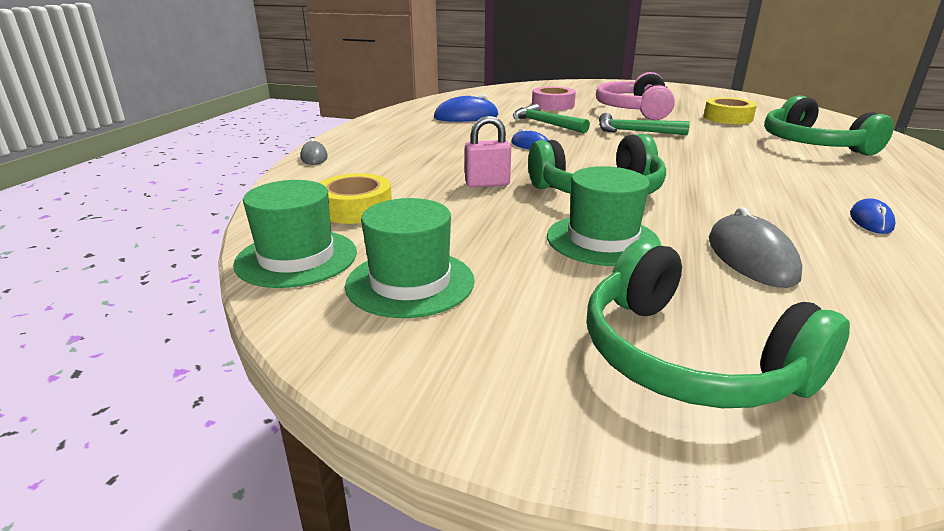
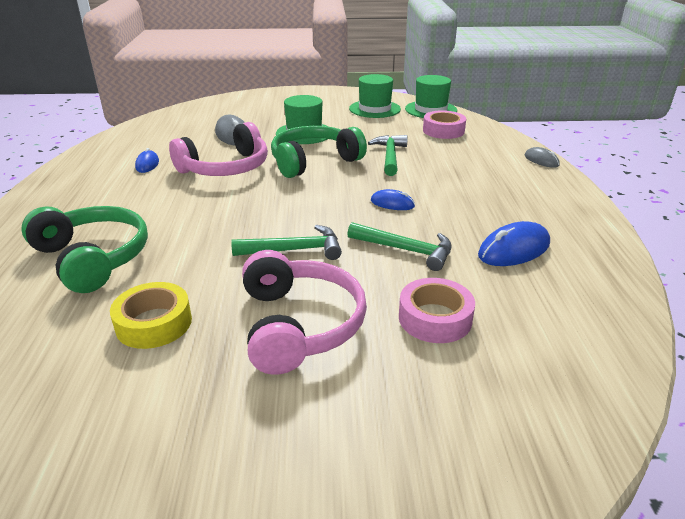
camera: 160 degrees right, 5 degrees up
(355, 208) = (443, 131): yellow tape -> pink tape
(487, 184) = (390, 156): pink padlock -> green hammer
(688, 357) = (270, 105): green headphones -> none
(731, 199) = (225, 168): none -> pink headphones

